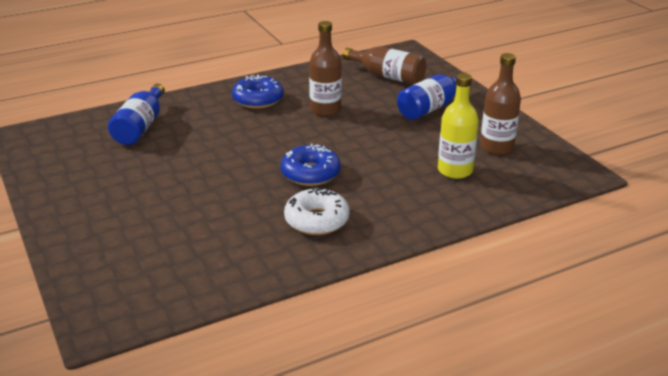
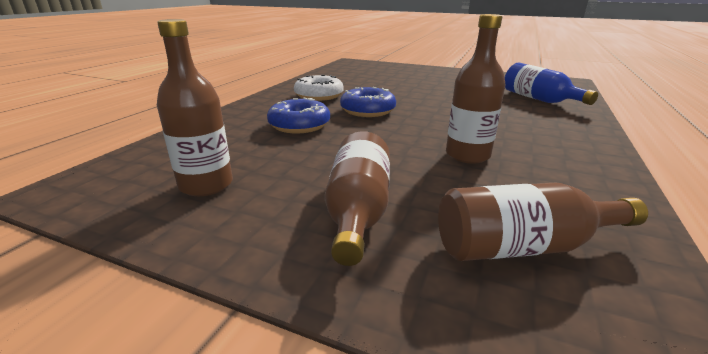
camera: 140 degrees right, 5 degrees down
(258, 99) = (544, 141): blue donut -> blue donut (299, 125)
(431, 107) = (358, 210): blue bottle -> brown bottle
(455, 170) = (244, 146): yellow bottle -> none

